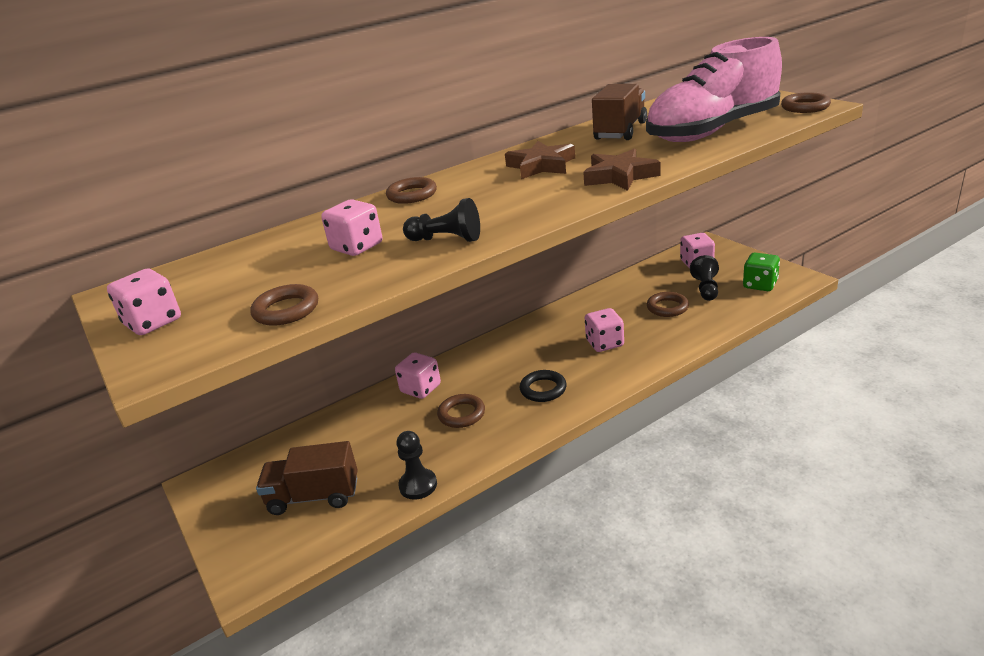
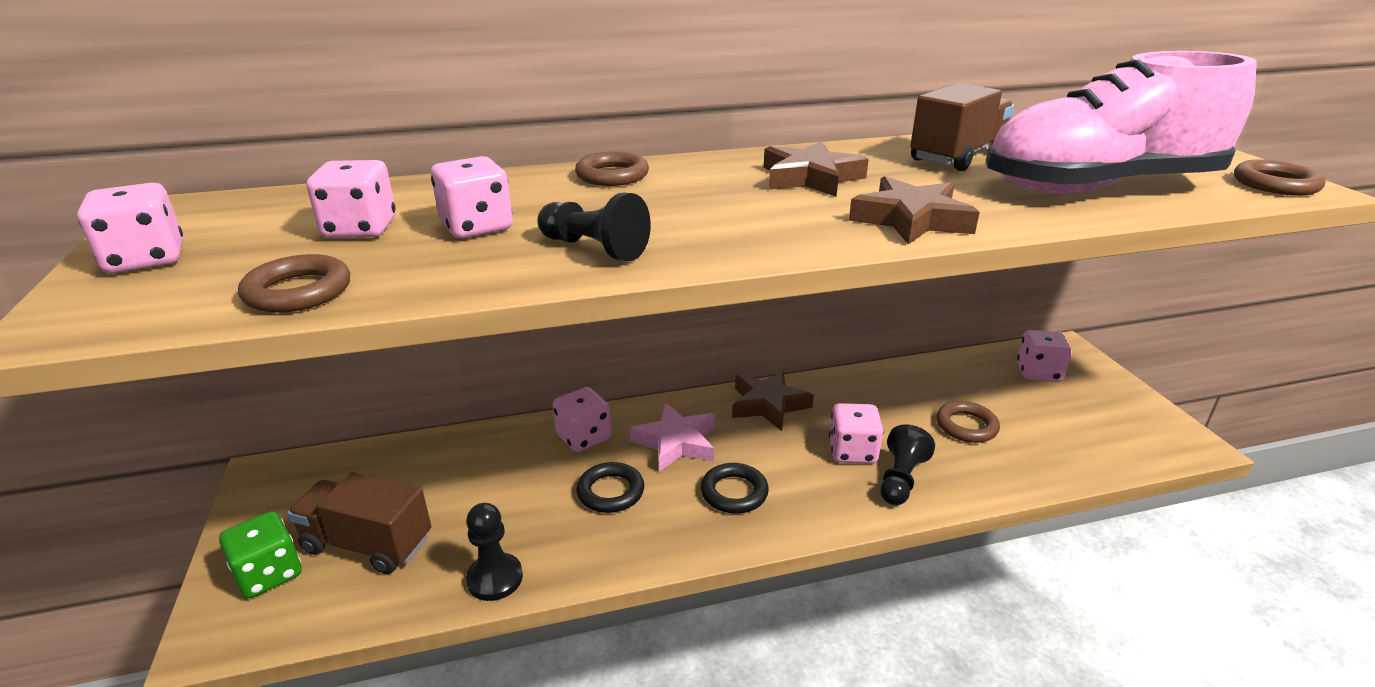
camera: 15 degrees right, 0 degrees up
(279, 268) = (360, 229): none -> pink dice
(461, 414) = (610, 492): brown ring -> black ring
(487, 373) = (676, 442): none -> pink star
(535, 332) = (768, 404): none -> brown star
(706, 288) = (1036, 415): black pawn -> black pawn (901, 479)
(760, 285) = (1121, 433): green dice -> green dice (269, 574)

